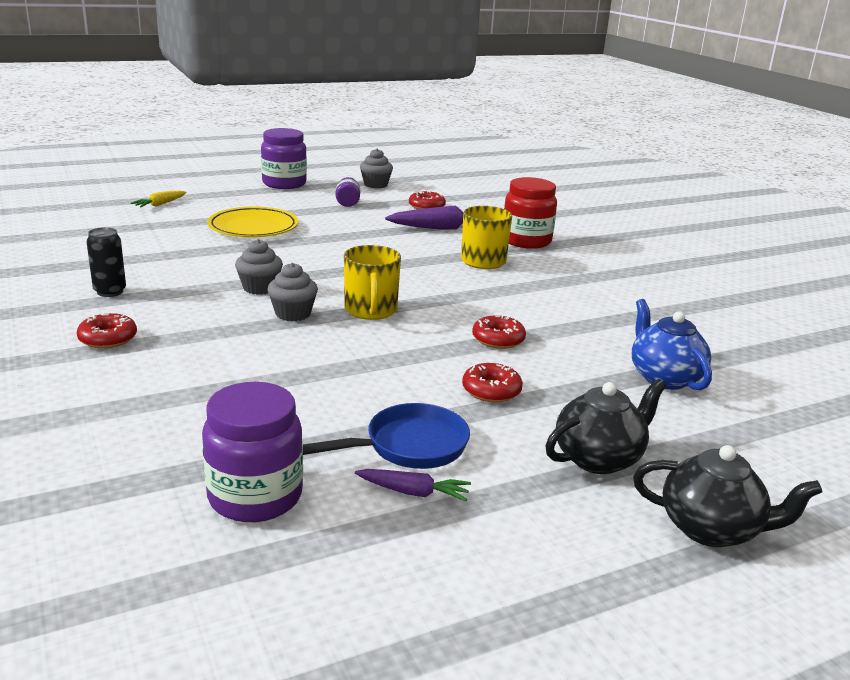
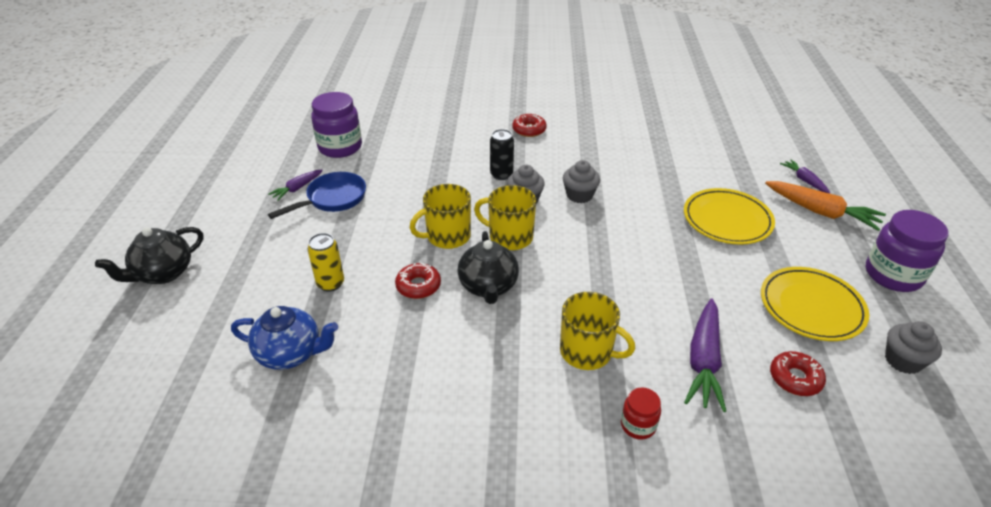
camera: 120 degrees right, 15 degrees up
(110, 292) = (600, 137): black can -> black can (501, 174)
(160, 204) = (804, 180): yellow carrot -> purple carrot
(212, 200) = (821, 212): none -> orange carrot
(347, 203) = (811, 307): purple jar -> yellow plate
(404, 342) = (447, 236): none -> yellow mug
(409, 446) = (332, 199): blue pan -> blue pan turned 135 degrees counterclockwise
(491, 390) = (356, 251): red donut -> none
(526, 241) = (638, 425): red jar -> red jar, size x0.52
(557, 389) = (330, 283): none -> yellow can
(599, 458) = (252, 263): black teapot -> black teapot (488, 287)

